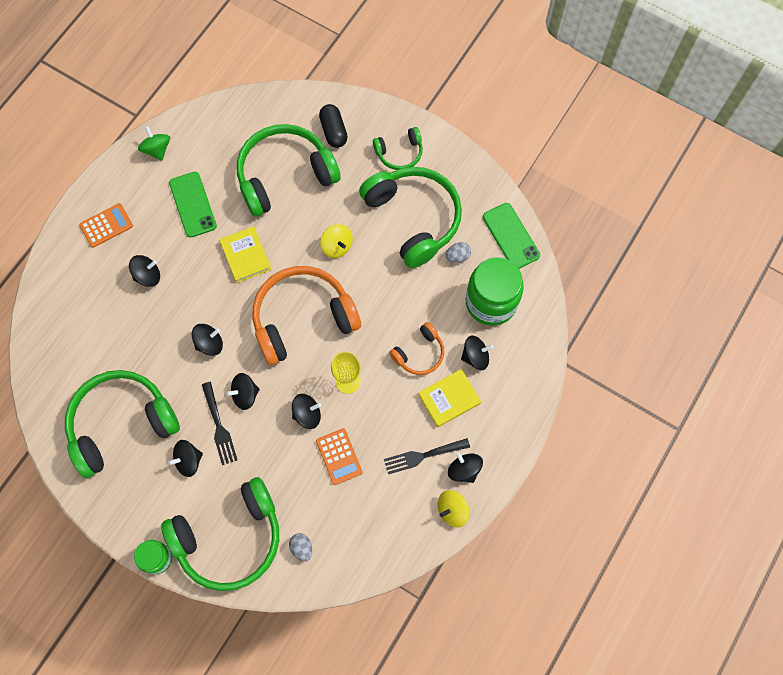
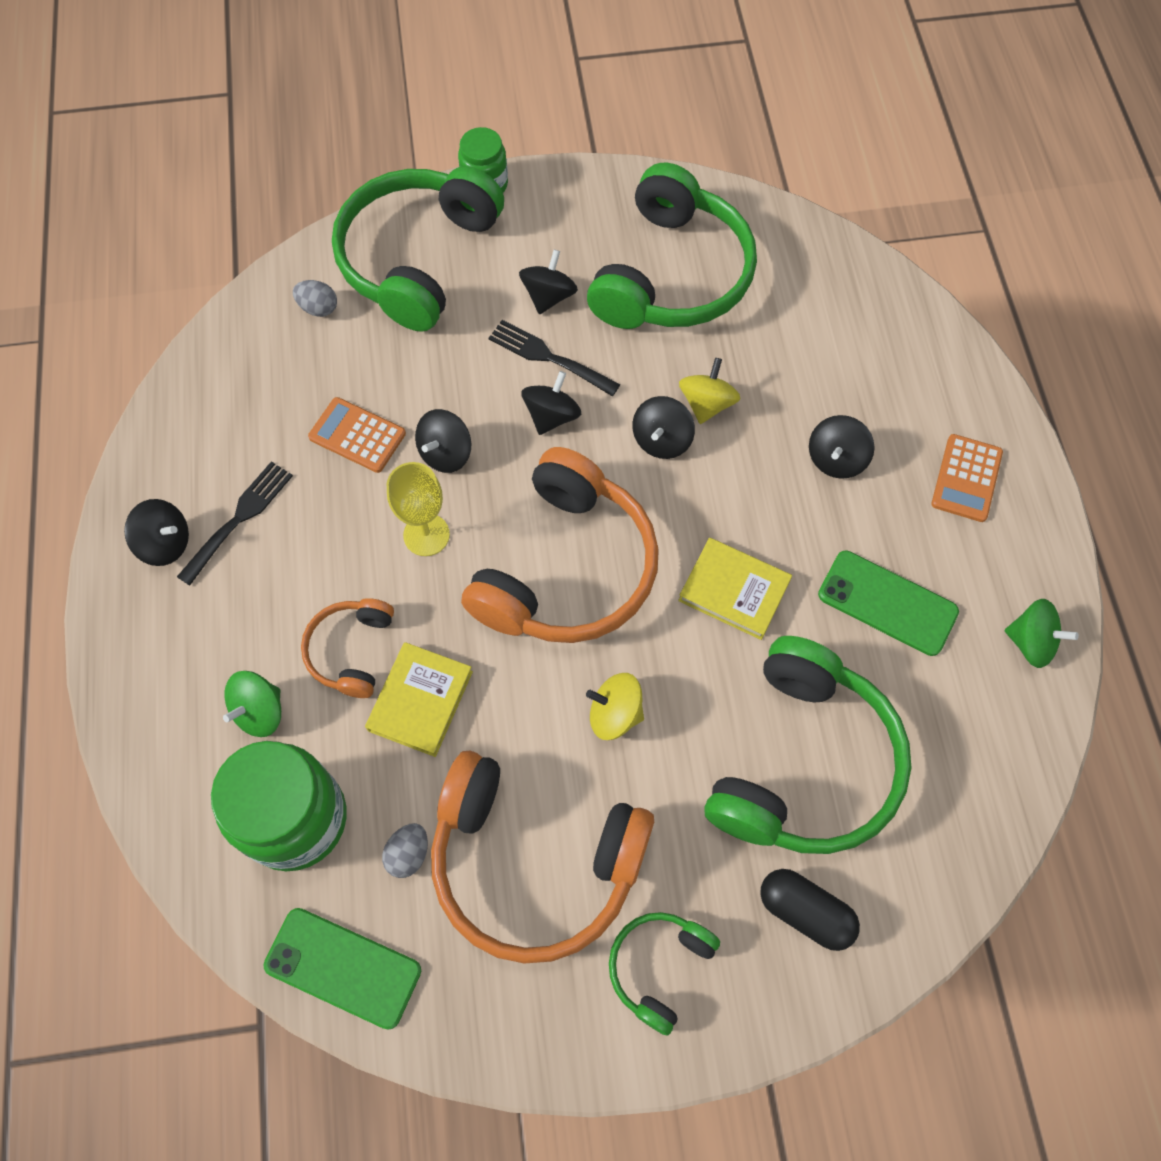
camera: 140 degrees right, 5 degrees down
(413, 218) = (534, 861): green headphones -> orange headphones
(449, 399) = (257, 620): yellow book -> yellow book (420, 701)
(452, 510) = (147, 482): yellow spinning top -> yellow spinning top (707, 403)
(475, 357) = (260, 711): black spinning top -> green spinning top

